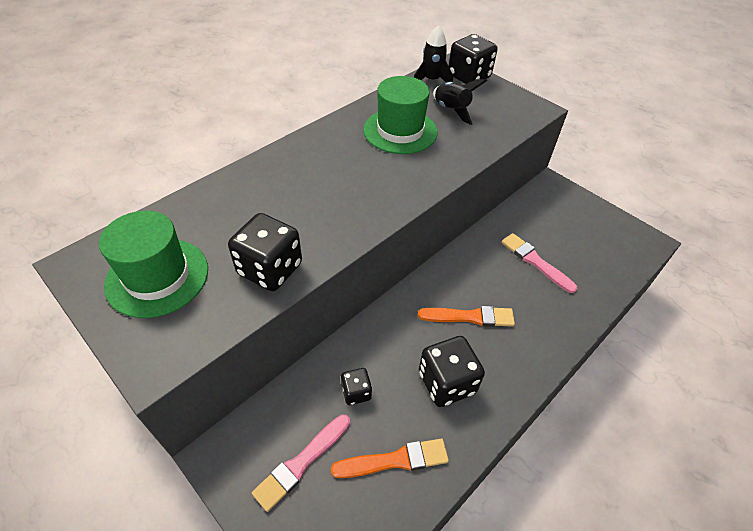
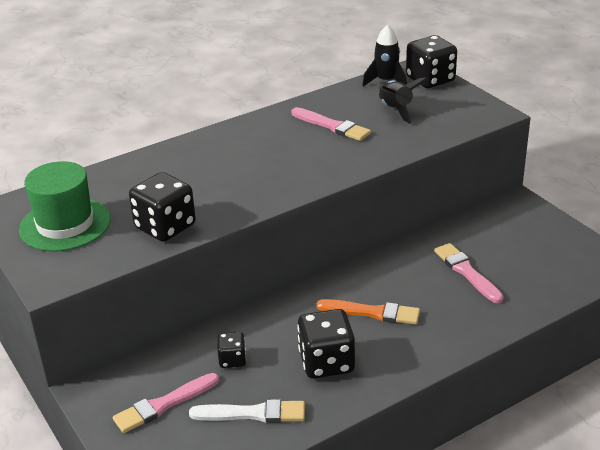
camera: 15 degrees right, 15 degrees down
(394, 460) = (252, 413): orange brush -> white brush
(400, 131) = (332, 126): green hat -> pink brush

